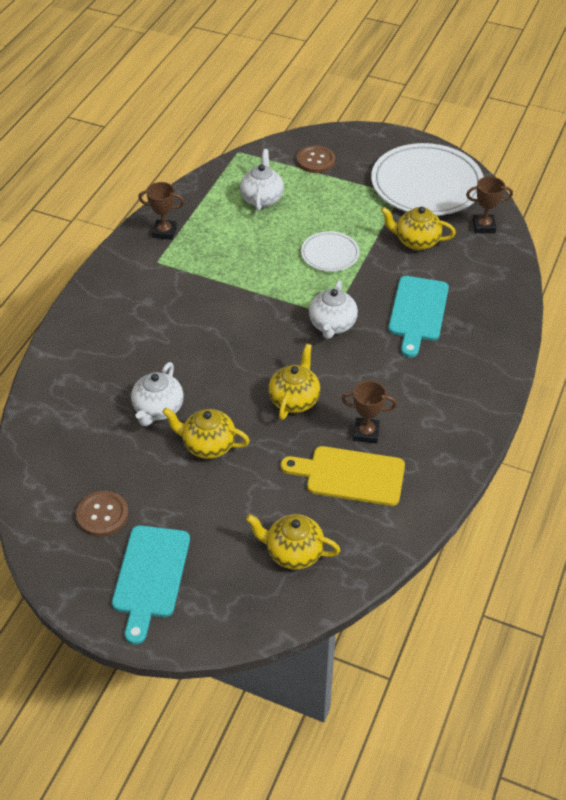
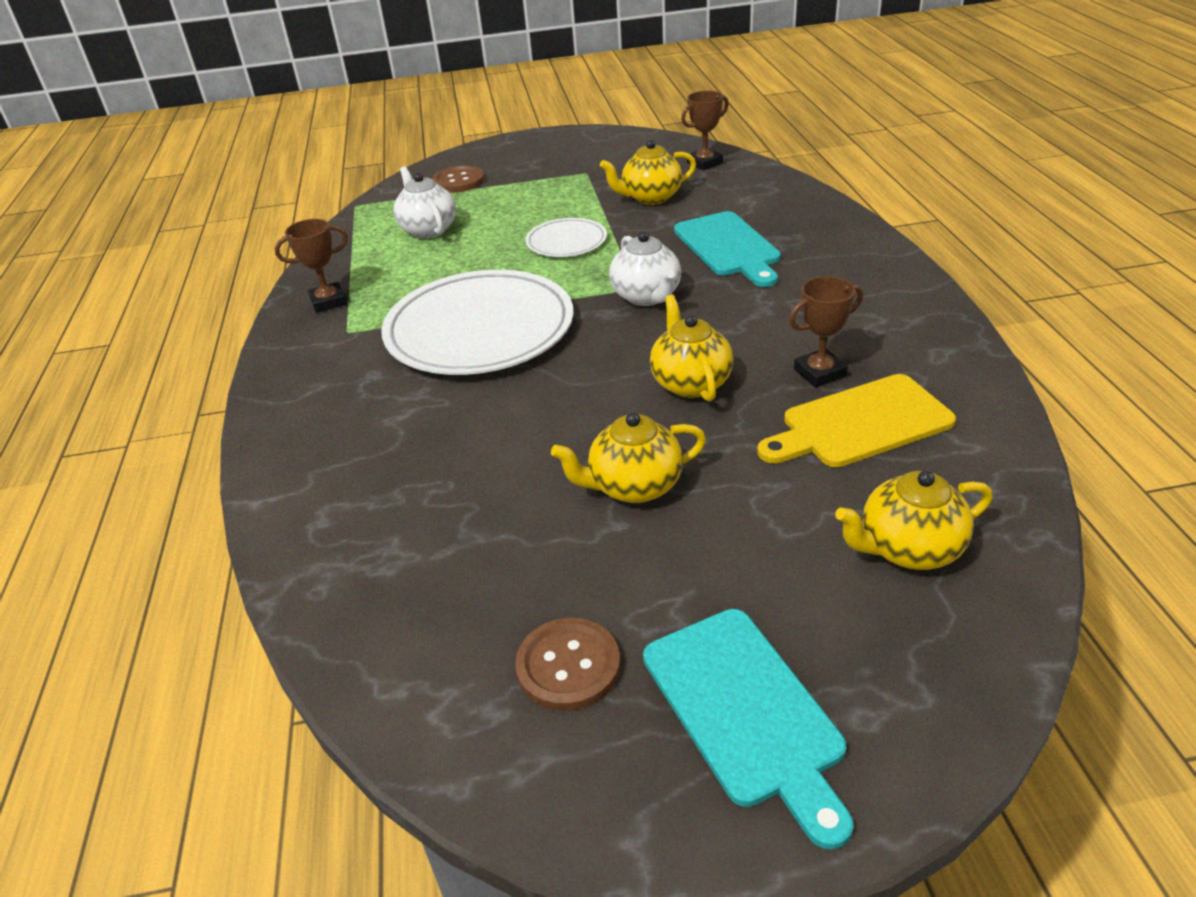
camera: 30 degrees left, 10 degrees down
(158, 410) = (514, 482): white teapot -> none
(426, 184) = (604, 156): white plate -> white plate (479, 329)

